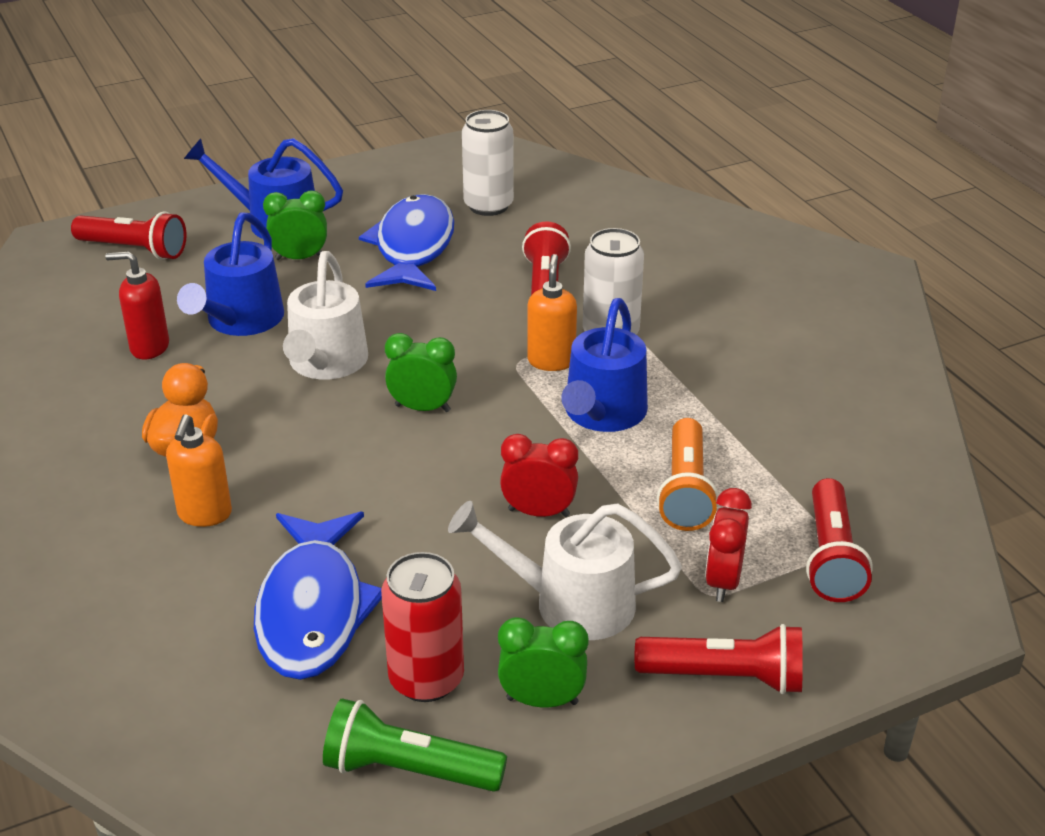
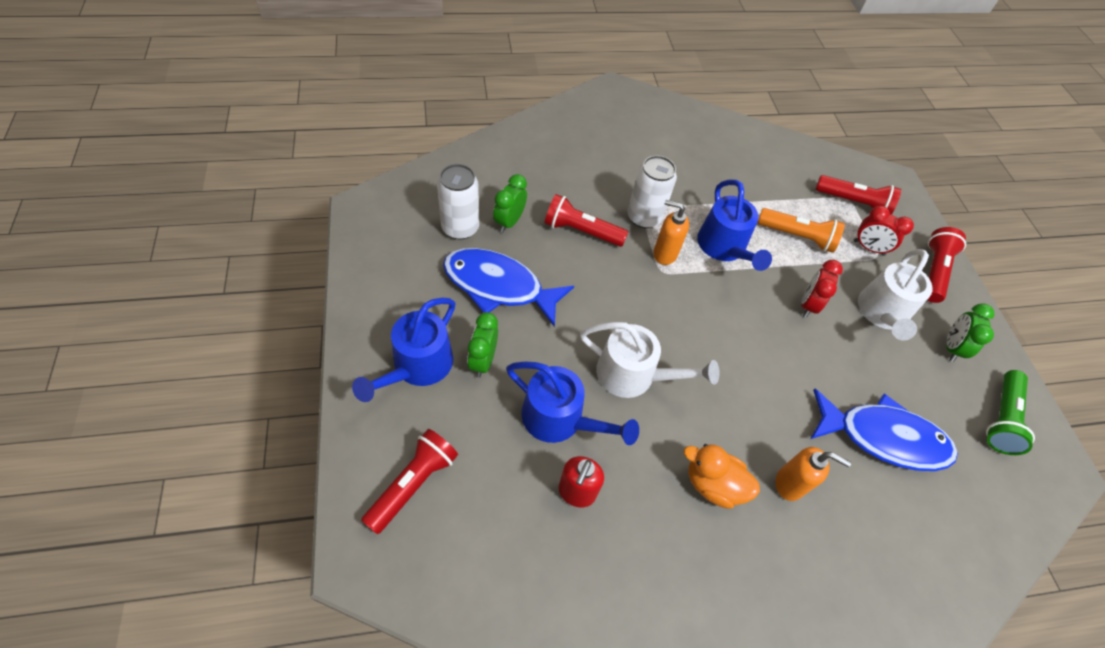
camera: 80 degrees left, 20 degrees up
(422, 408) = (698, 333): green clock -> green clock (509, 222)
(426, 679) = (938, 394): red can -> none
(602, 414) = (724, 248): blue watering can -> blue watering can turned 45 degrees clockwise

